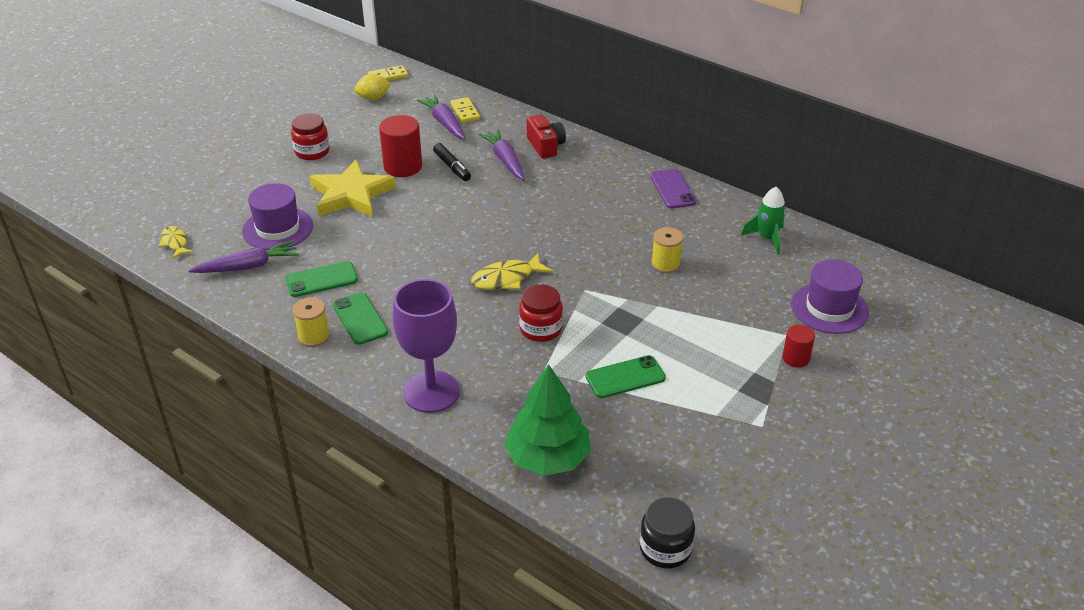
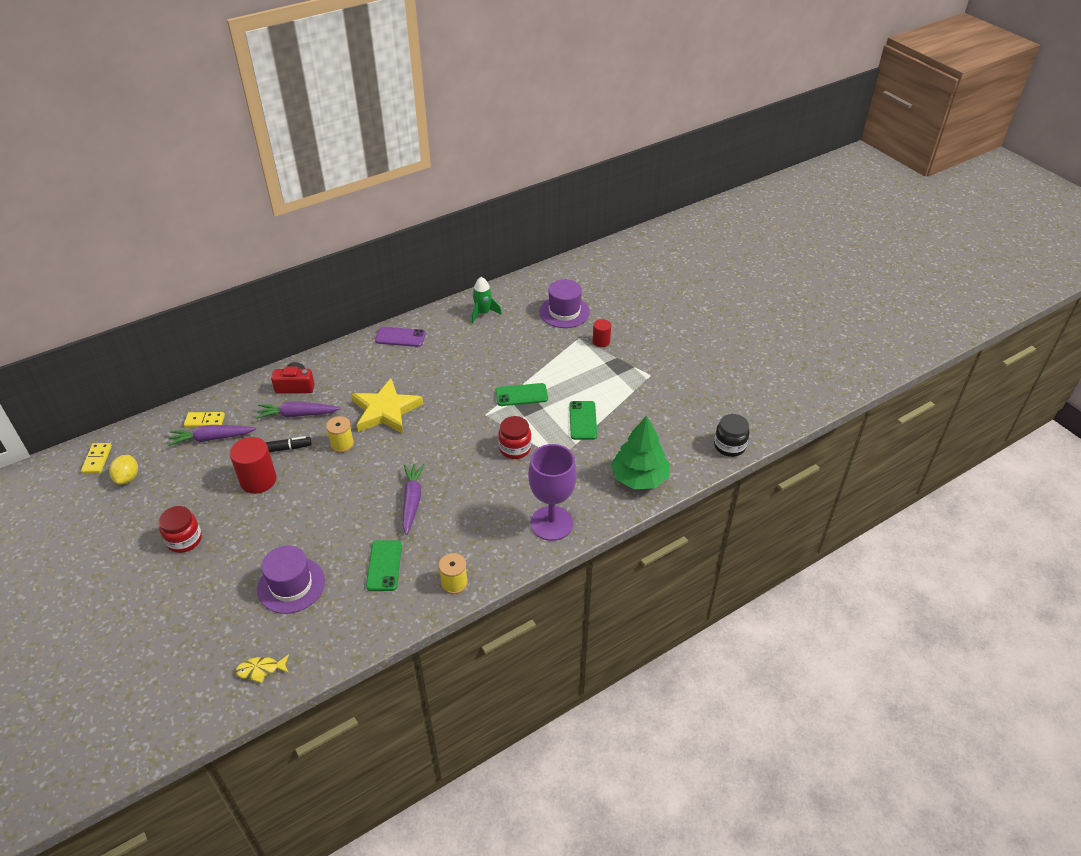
camera: 70 degrees left, 5 degrees up
(248, 266) = (334, 616): purple carrot -> purple carrot (412, 501)
(351, 195) = (275, 524): yellow star -> yellow star (386, 411)
(360, 319) = (448, 549): green phone -> green phone (521, 395)
(506, 279) = (449, 452): yellow fish -> none
(665, 264) = (481, 367): yellow spool -> yellow spool (342, 444)

